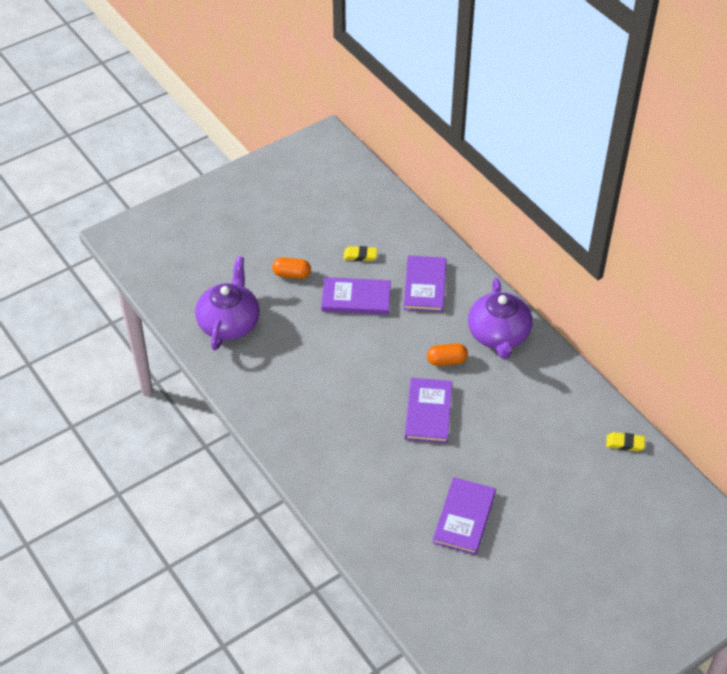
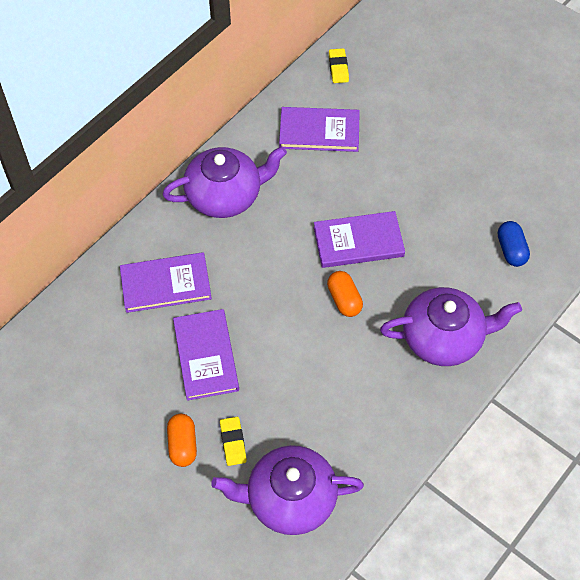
camera: 105 degrees left, 10 degrees up
(320, 446) = (444, 338): none -> purple teapot
(360, 255) = (129, 369): yellow eraser -> yellow eraser (233, 442)
(388, 518) = (511, 250): none -> blue capsule
(446, 361) = (278, 238): orange capsule -> orange capsule (344, 300)
(464, 518) = (481, 183): purple book -> purple book (319, 131)

